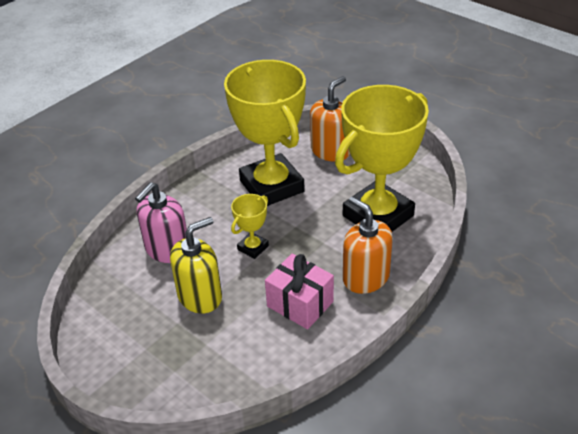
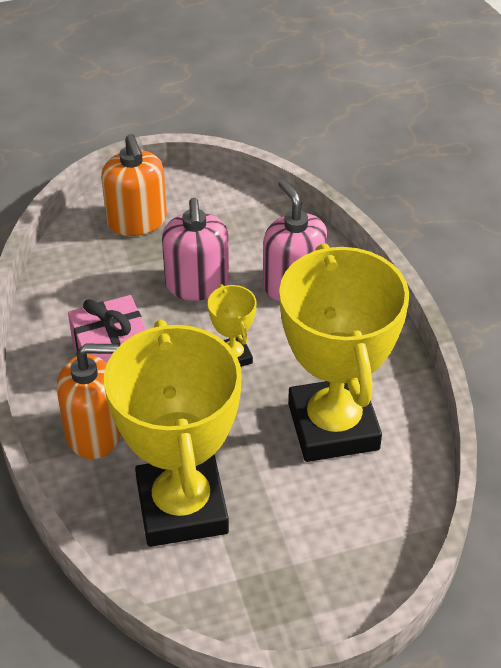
camera: 120 degrees right, 5 degrees up
(200, 296) = (197, 284): yellow soap dispenser -> pink soap dispenser
(271, 186) = (333, 426): yellow trophy -> yellow trophy turned 75 degrees clockwise
(330, 151) = (363, 534): orange soap dispenser -> orange soap dispenser (137, 221)

